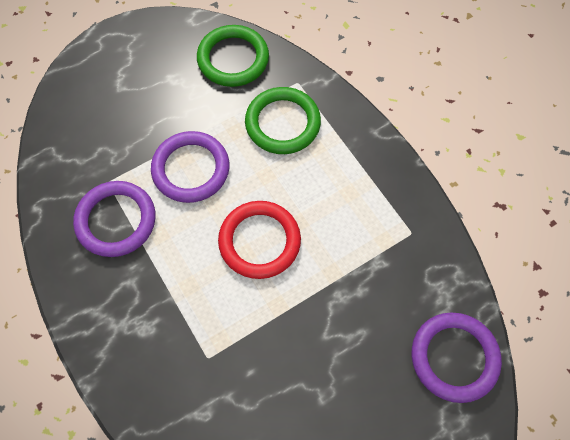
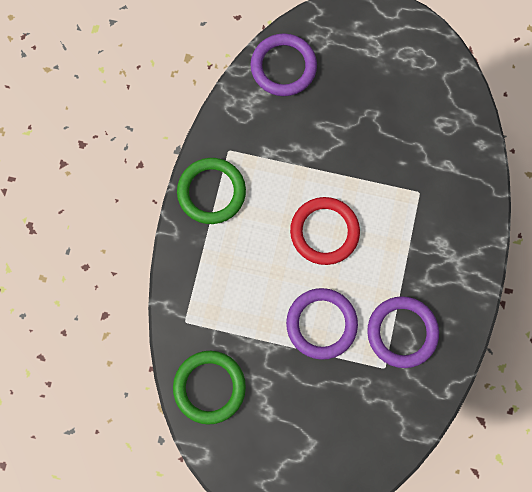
camera: 135 degrees left, 10 degrees up
(282, 123) = (228, 299): green ring -> green ring (211, 192)

